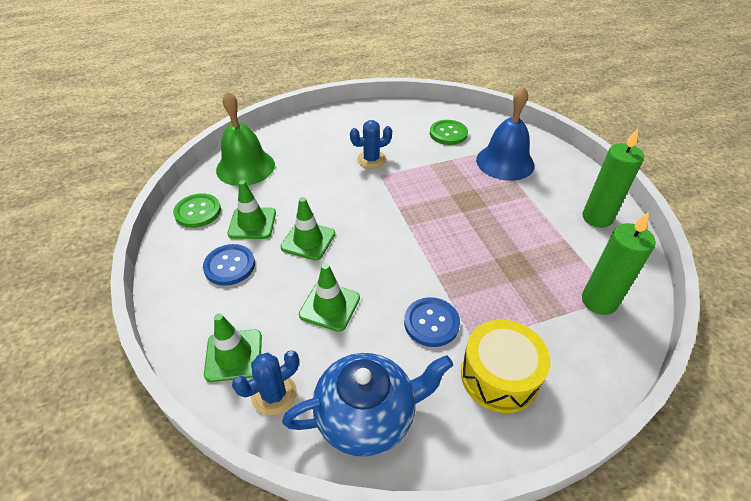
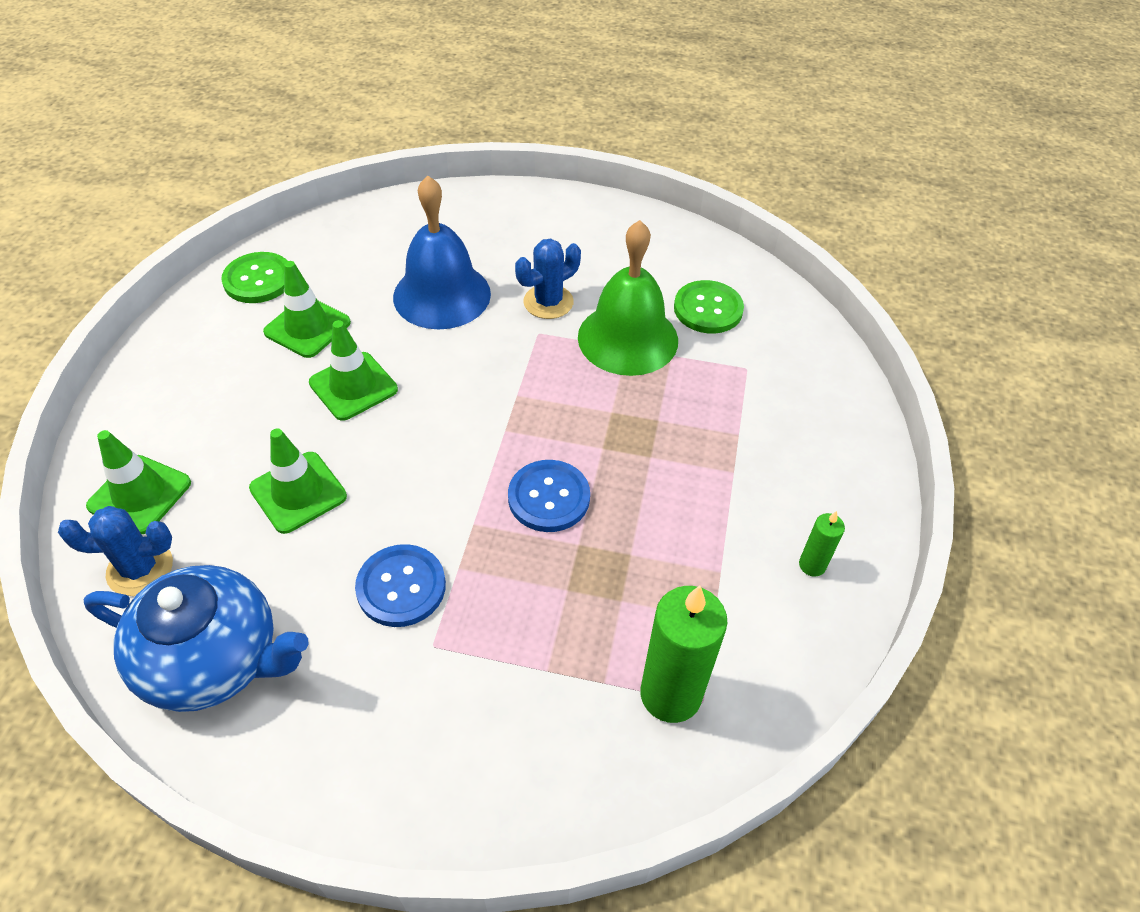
camera: 30 degrees right, 5 degrees up
(229, 266) = (232, 374): blue button -> blue button (549, 497)
(245, 167) = (369, 239): green bell -> green bell (628, 338)
(371, 159) = (548, 302): blue cactus -> blue cactus turned 45 degrees counterclockwise
(499, 376) = (418, 710): yellow drum -> none
(505, 162) = (753, 398): blue bell -> blue bell (442, 295)
(597, 218) = (812, 565): green candle -> green candle, size x0.49

